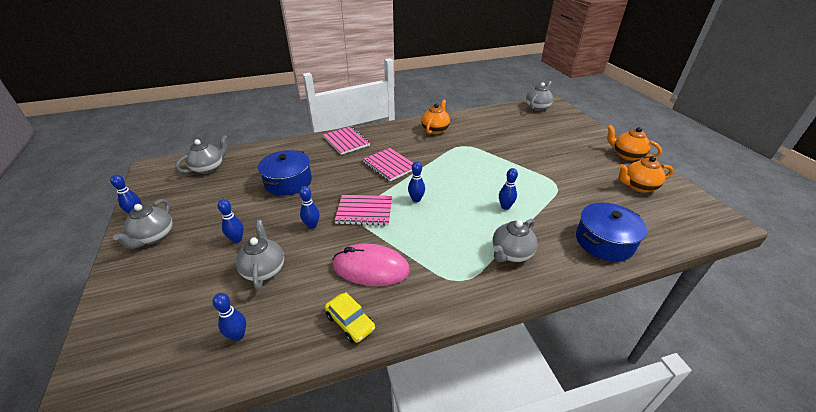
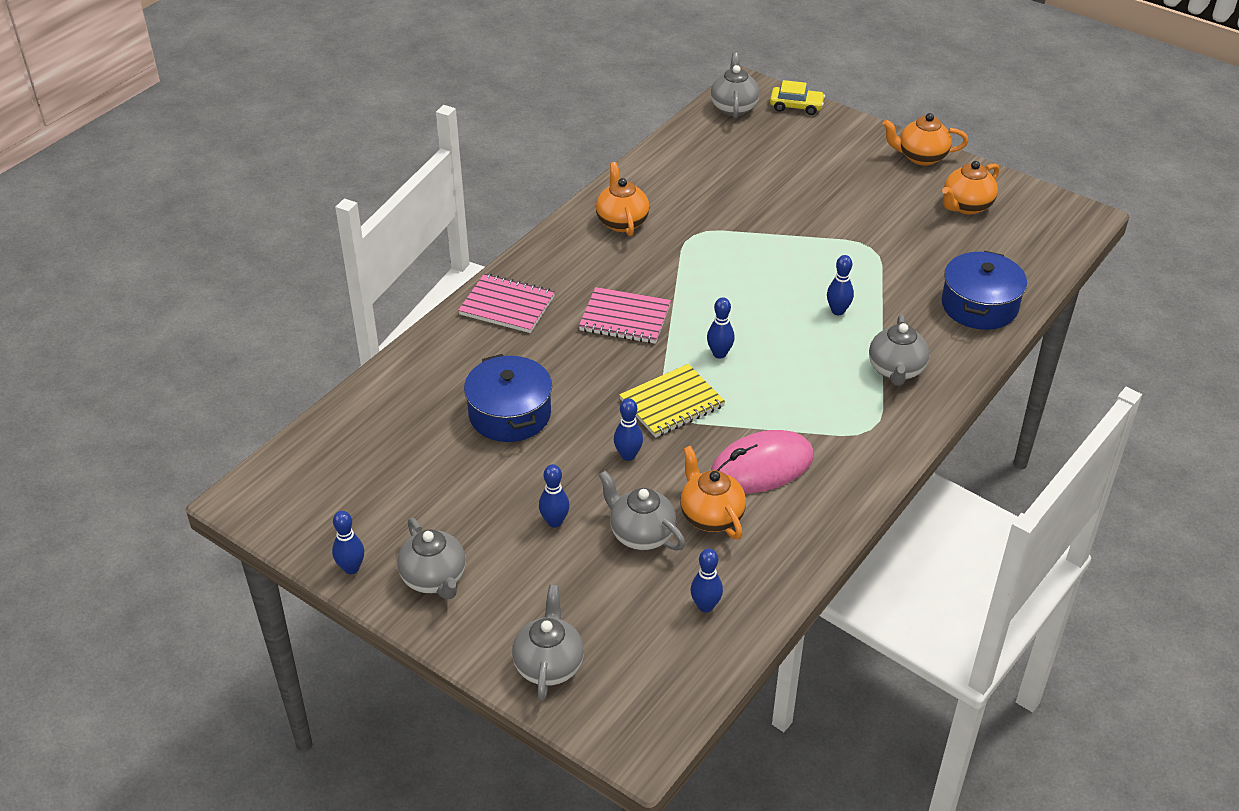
camera: 35 degrees left, 5 degrees up
(209, 168) = (347, 453): grey teapot -> grey teapot (549, 665)
(310, 280) = (710, 516): none -> orange teapot
(350, 322) = (804, 530): yellow car -> yellow car (796, 106)
(364, 211) = (672, 403): pink notebook -> yellow notebook

